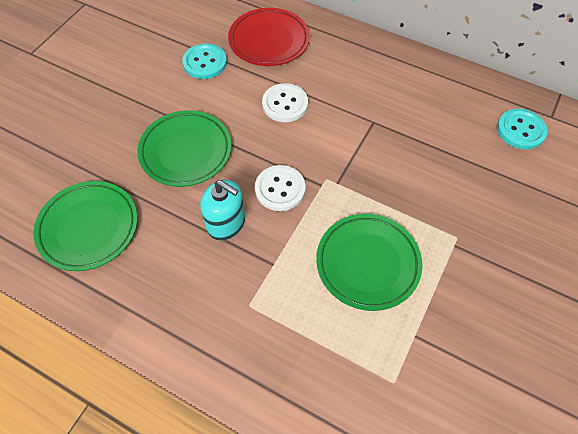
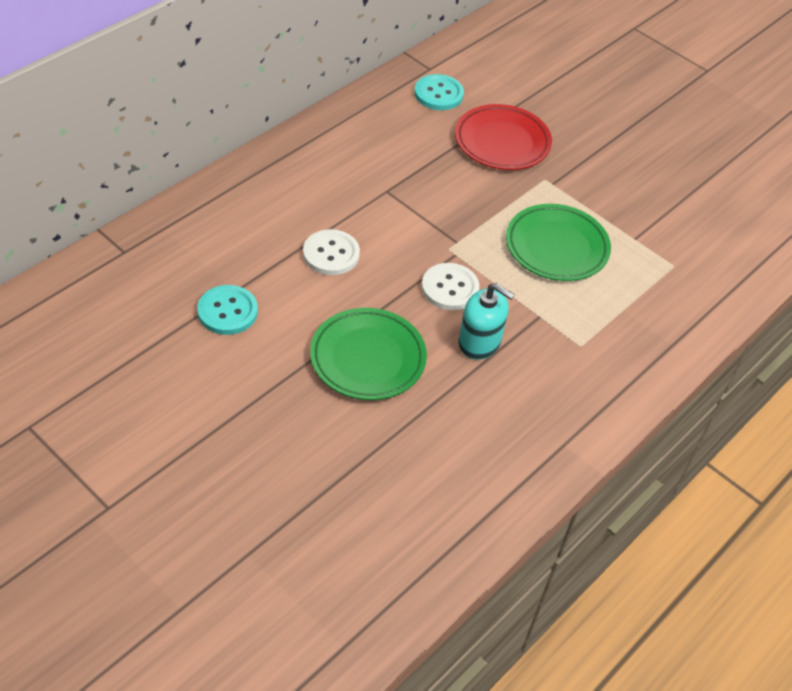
camera: 80 degrees left, 10 degrees down
(88, 228) = (449, 469): green plate -> none
(226, 223) = (479, 342): turquoise soap dispenser -> turquoise soap dispenser turned 75 degrees clockwise
(269, 41) = (219, 242): red plate -> red plate (502, 142)

